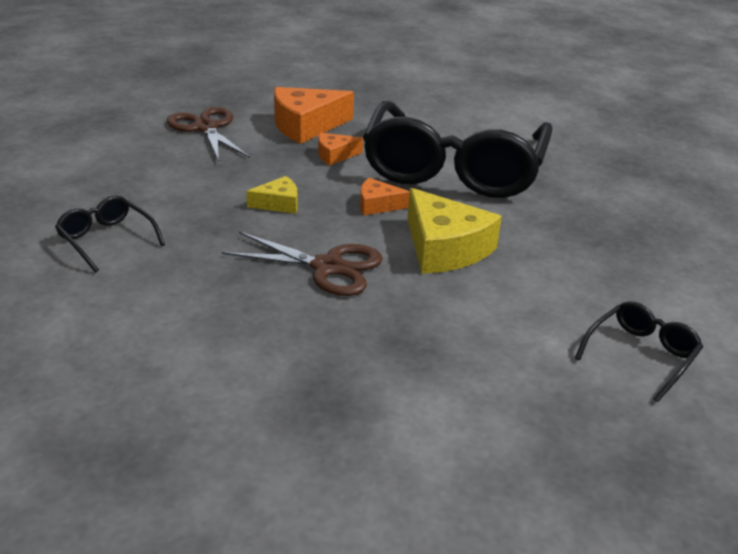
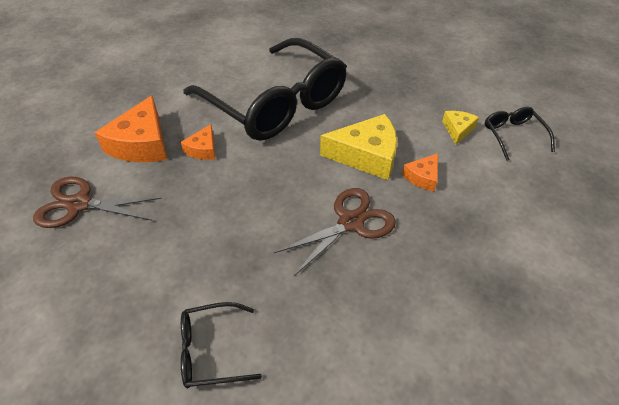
camera: 55 degrees left, 15 degrees up
(278, 203) = (246, 211): yellow cheese -> yellow cheese (457, 130)
(377, 205) = (291, 160): orange cheese -> orange cheese (422, 177)

